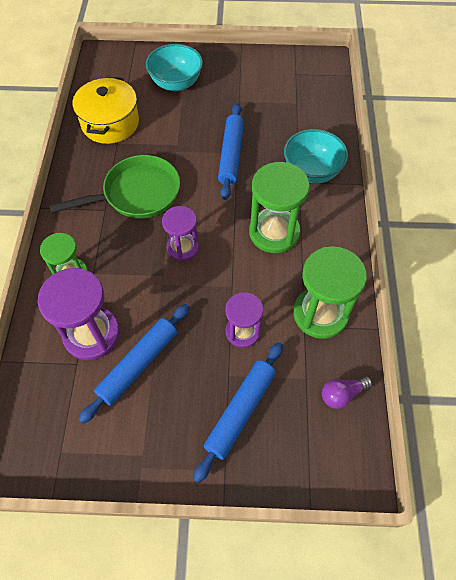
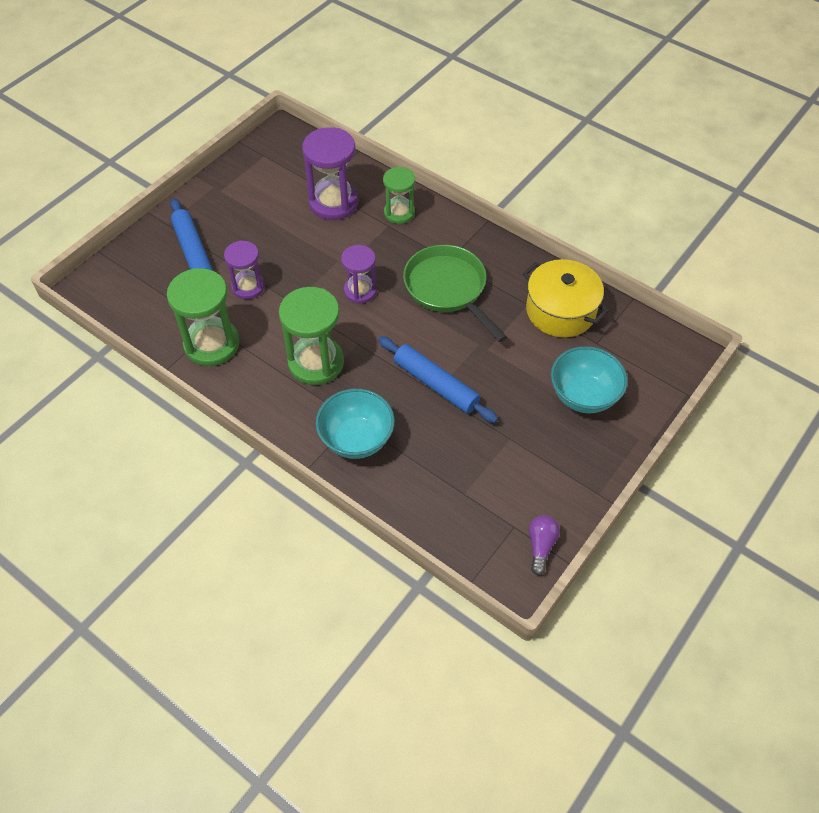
camera: 125 degrees right, 5 degrees down
(137, 194) = (448, 289): green pan -> green pan turned 135 degrees clockwise
(138, 364) = (284, 216): blue rolling pin -> none
(342, 394) = (142, 315): purple light bulb -> purple light bulb (541, 546)

